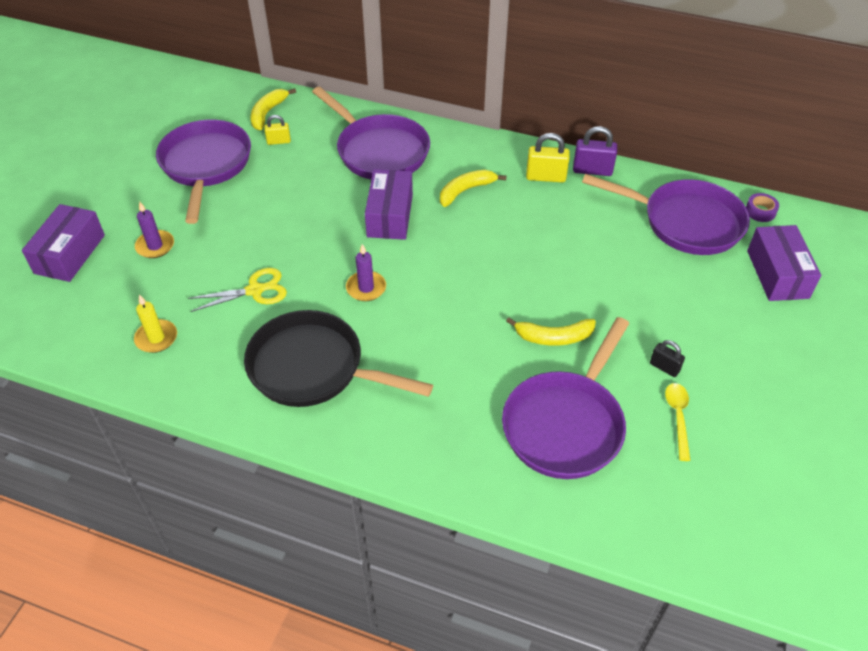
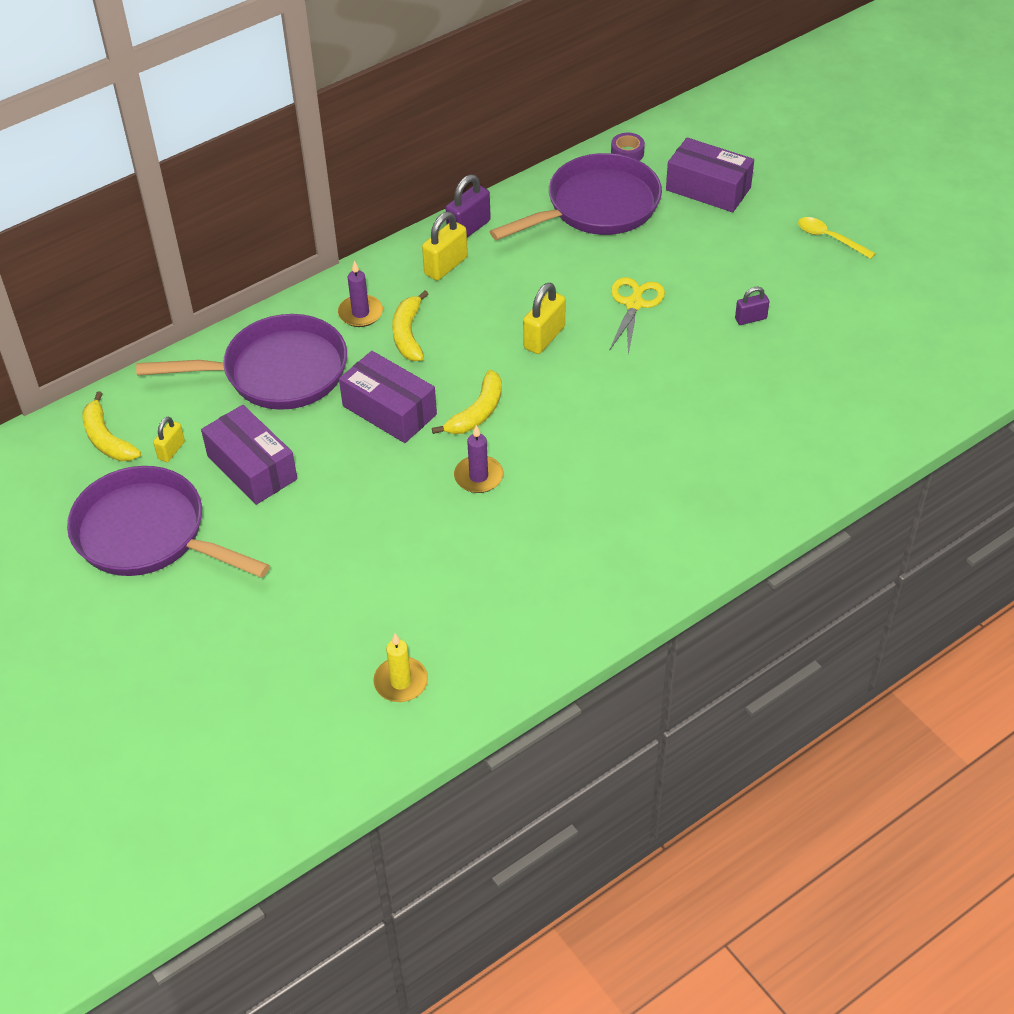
camera: 55 degrees left, 0 degrees up
(70, 254) = (186, 721): purple box -> purple box (252, 468)
(155, 246) = (249, 633): purple candle -> purple candle (360, 313)
(255, 290) = (402, 569): yellow scissors -> yellow scissors (634, 304)
(313, 368) = (553, 565): black pan -> none
(527, 258) = (544, 337): none -> yellow padlock
(554, 337) = (658, 371): yellow banana -> yellow banana (477, 412)
(565, 424) = (761, 415): purple pan -> none
(664, 367) = (750, 319): black padlock -> purple padlock
(678, 417) = (808, 340): yellow spoon -> yellow spoon (829, 238)

